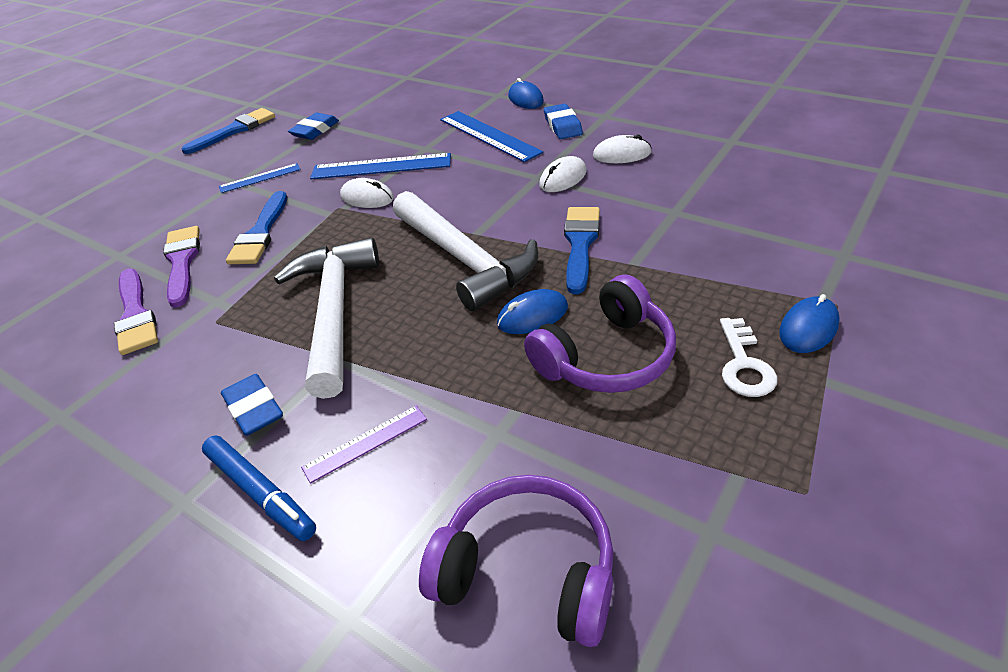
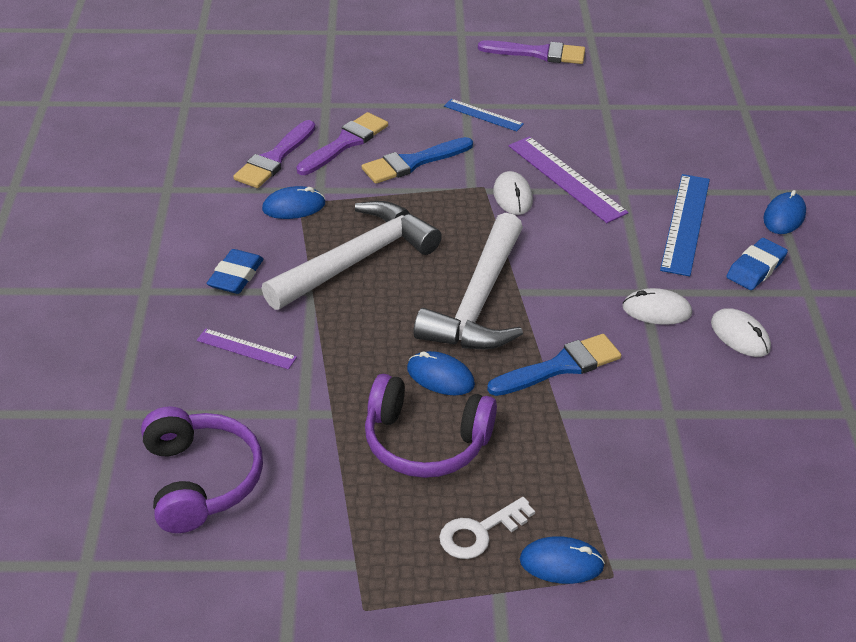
camera: 50 degrees right, 0 degrees up
(215, 327) = (294, 207): none -> blue mouse
(234, 130) = (538, 53): blue brush -> purple brush
(260, 493) = (174, 322): blue marker -> none
(315, 130) = (585, 103): blue eraser -> none
(381, 167) = (566, 179): blue ruler -> purple ruler

